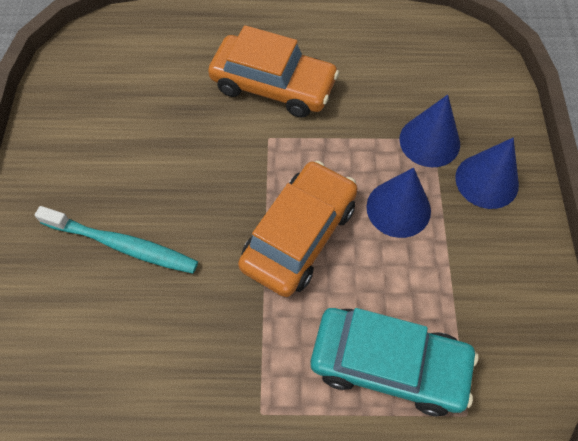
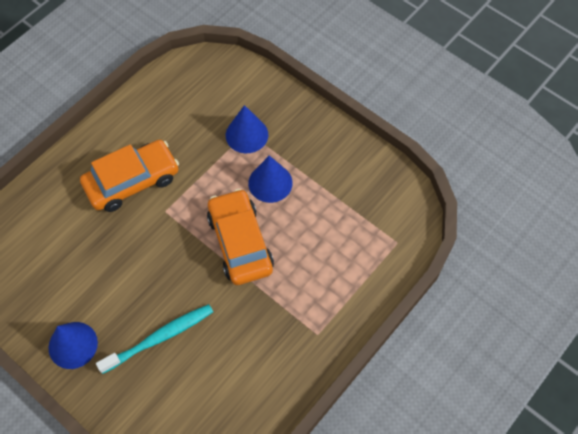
camera: 50 degrees left, 0 degrees up
(388, 364) = (345, 256): turquoise car -> none
(486, 181) = (294, 129): blue cone -> blue cone (73, 345)

